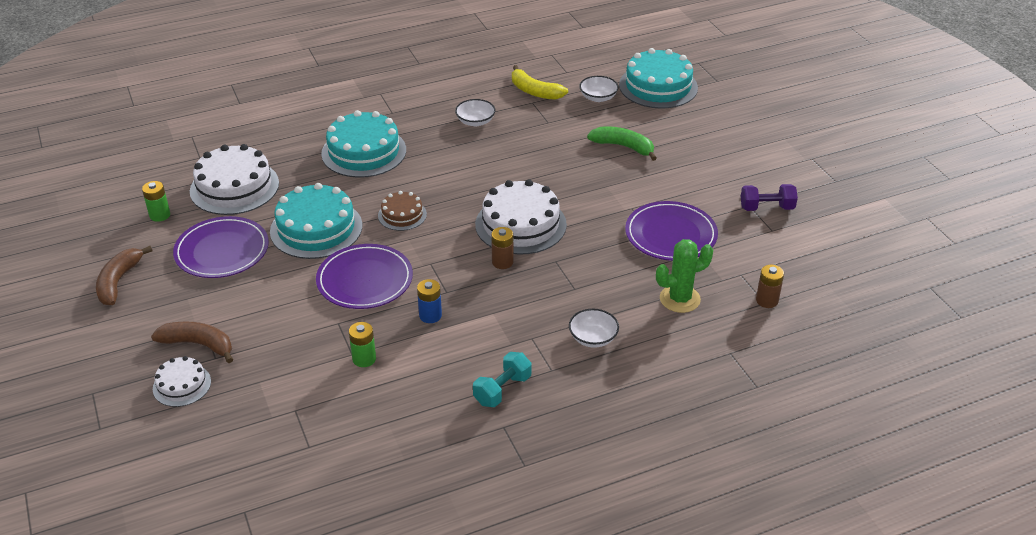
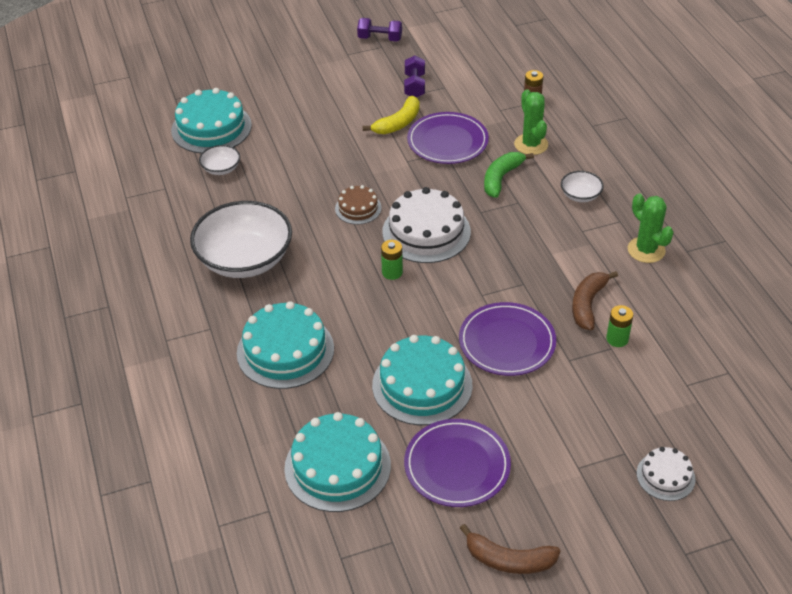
camera: 85 degrees left, 5 degrees up
(160, 215) = (385, 537): green battery -> green battery (392, 272)
(198, 344) = (607, 469): brown banana -> brown banana (587, 304)
(234, 187) = (337, 466): white cake -> turquoise cake
(402, 215) = (404, 316): brown cake -> brown cake (358, 208)
(430, 315) = (556, 294): blue battery -> none
(475, 121) = (245, 259): white bowl -> white bowl, size x2.25
(502, 262) = (481, 245): brown battery -> none
(502, 390) = (646, 250): turquoise dumbbell -> green cactus
(534, 91) = (197, 213): yellow banana -> yellow banana (398, 123)
(623, 147) = (311, 158): green banana -> green banana (501, 178)
(851, 179) = (380, 39): none -> purple dumbbell

